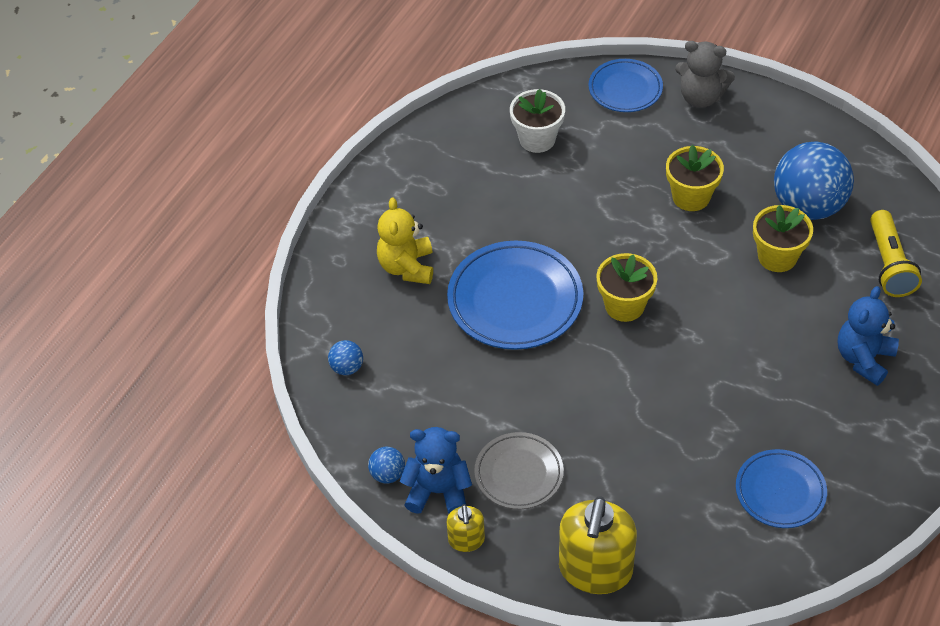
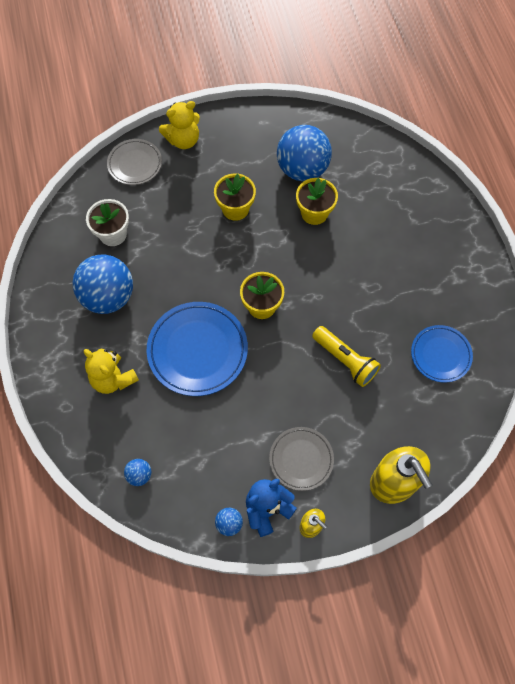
camera: 45 degrees left, 15 degrees up
(475, 192) = (108, 297): none -> blue ball
(625, 89) = (135, 164): blue plate -> grey plate
(701, 97) = (183, 140): grey teddy bear -> yellow teddy bear
(863, 358) = (410, 242): blue teddy bear -> none
(889, 264) = (374, 175): yellow flashlight -> yellow flashlight (345, 360)

